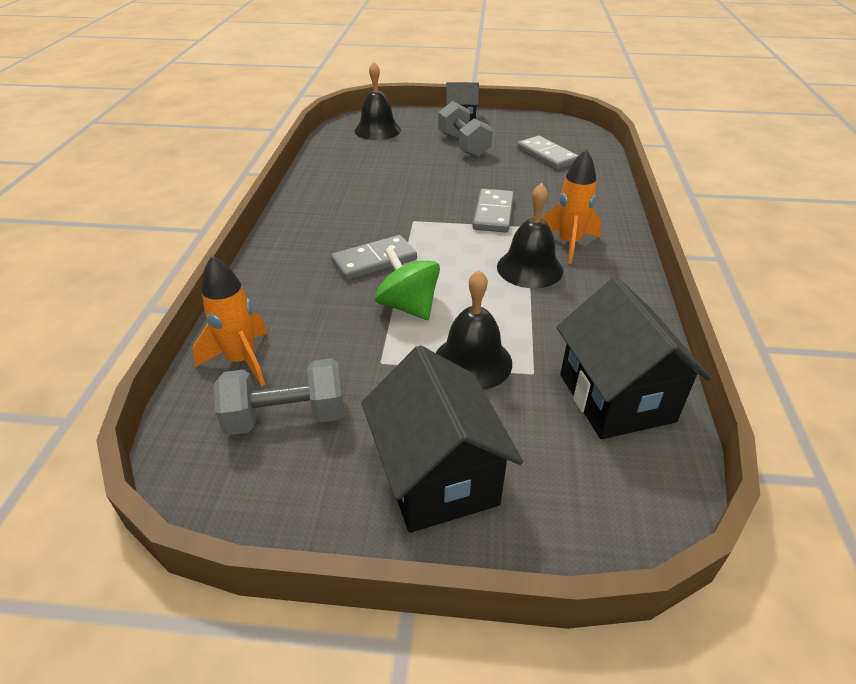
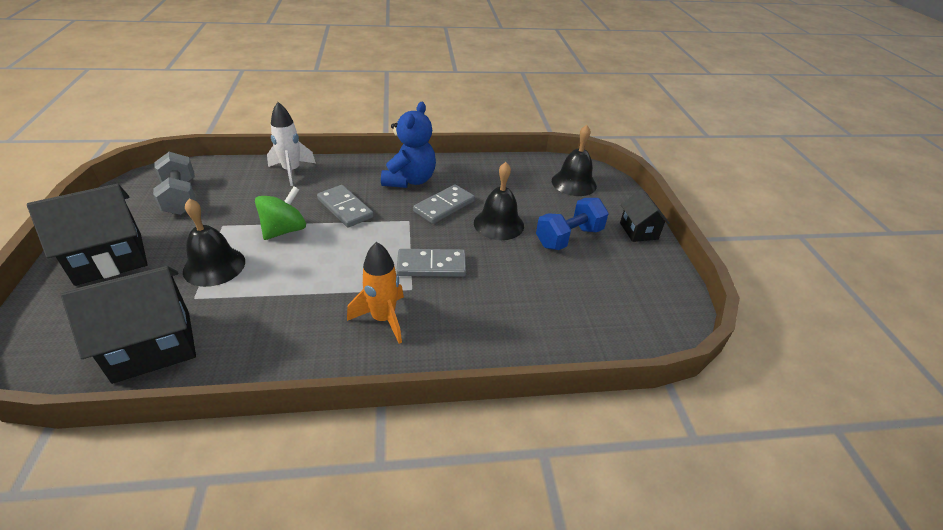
camera: 75 degrees right, 0 degrees up
(242, 360) = (235, 175): orange rocket -> none
(260, 304) = (292, 171): none -> white rocket
(330, 214) = (410, 180): none -> blue teddy bear
(463, 146) = (569, 237): grey dumbbell -> blue dumbbell
(529, 268) = (338, 292): black bell -> black bell (498, 224)
(546, 155) = (576, 300): grey domino -> grey domino (444, 206)

